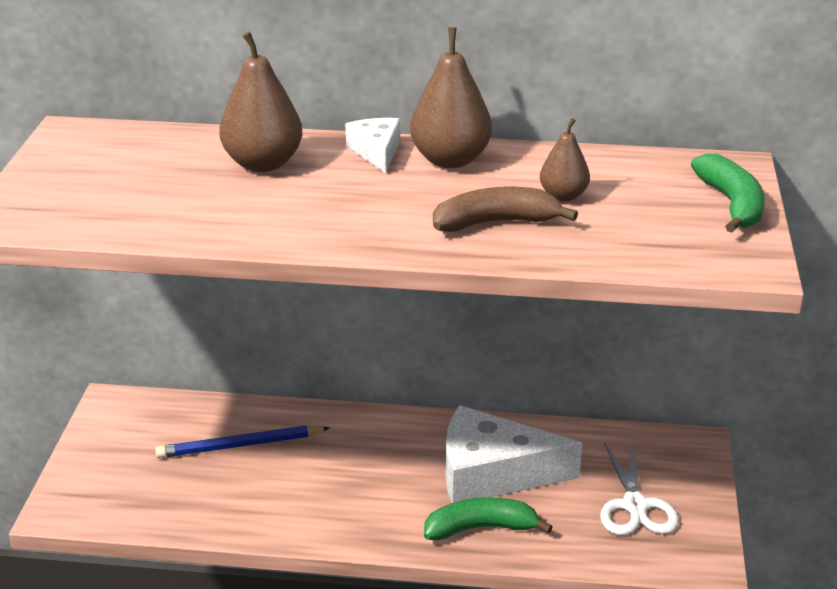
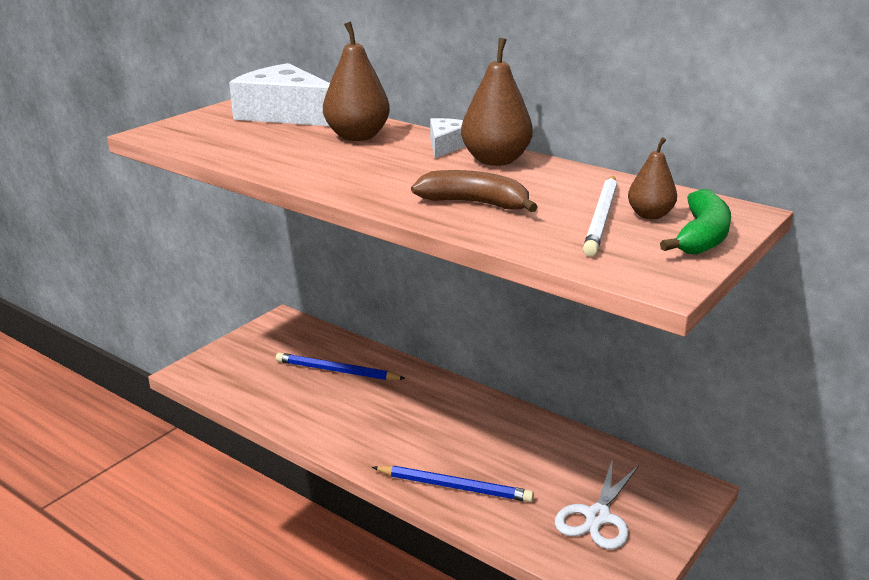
camera: 30 degrees right, 5 degrees down
(481, 528) = (454, 486): green banana -> blue pencil
(492, 473) = (500, 450): white cheese -> white cheese (285, 114)
(563, 196) = (555, 199): brown pear -> brown pear (650, 215)
(629, 207) = (602, 218): none -> white pencil

